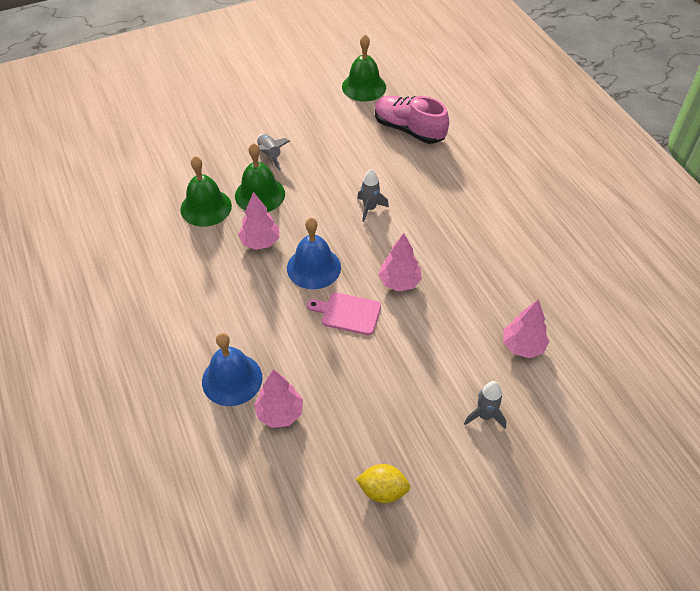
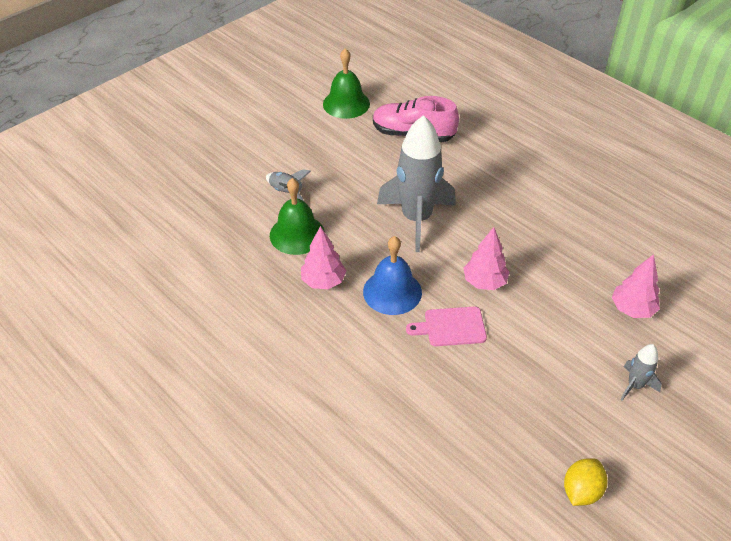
camera: 20 degrees left, 5 degrees down
(206, 207) = (246, 262): green bell -> none
(232, 379) = (369, 429): blue bell -> none
(279, 413) = (437, 448): pink tree -> none
(370, 208) = (416, 219): grey rocket -> grey rocket, size x2.22
(382, 491) = (581, 491): yellow lemon -> yellow lemon turned 45 degrees counterclockwise

